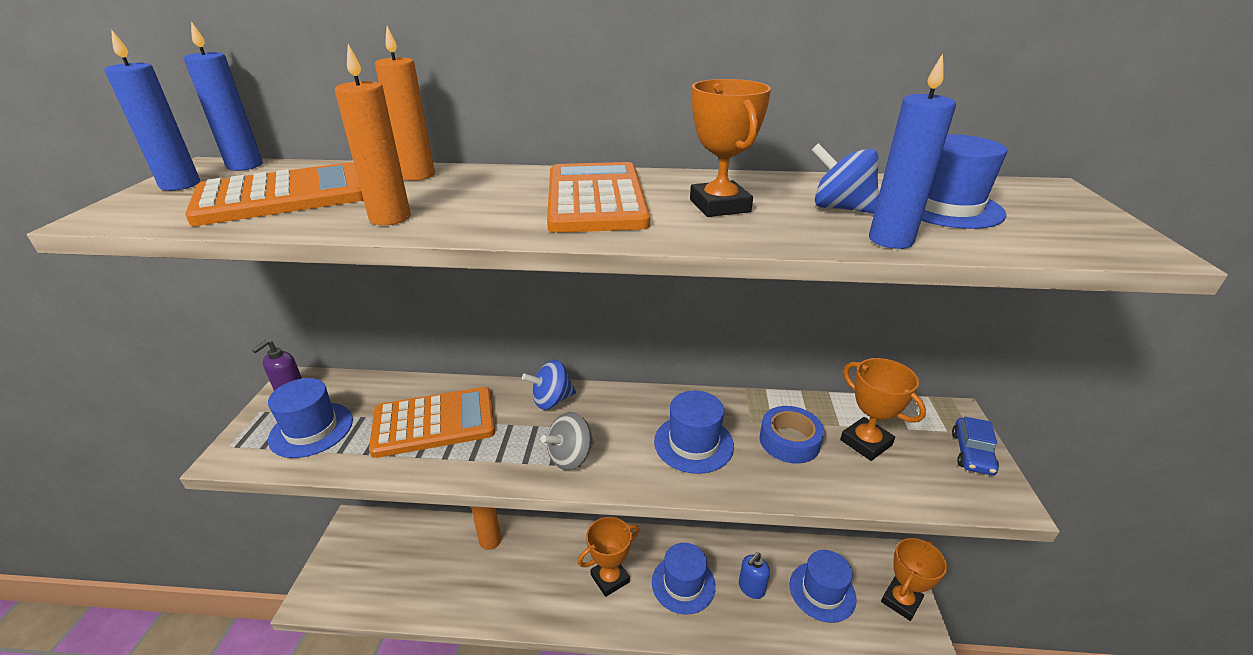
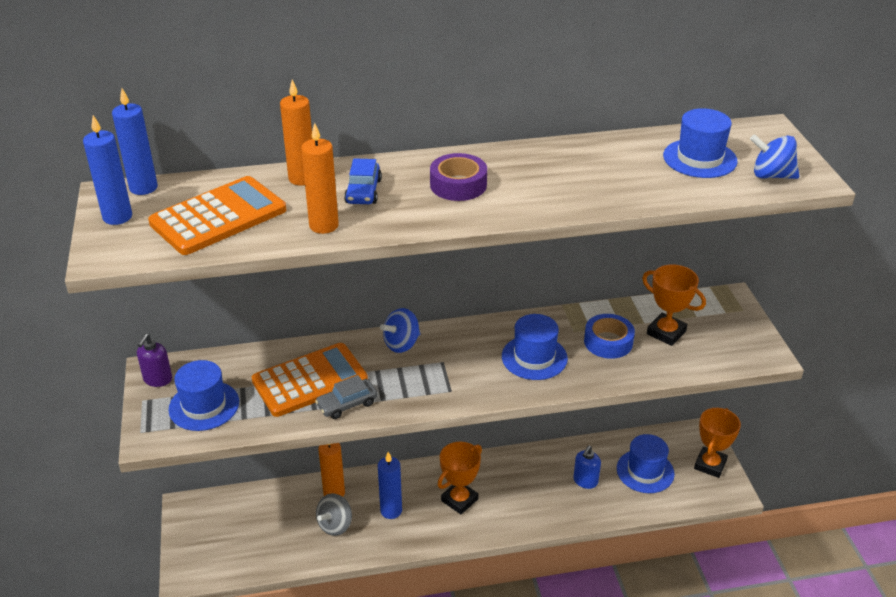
camera: 15 degrees left, 5 degrees up
(456, 458) = (347, 404): none -> grey car
(570, 457) = (440, 386): grey spinning top -> grey spinning top (335, 525)
(595, 199) = (458, 185): orange calculator -> purple tape
(683, 584) = (526, 490): blue hat -> none
(719, 206) = (549, 179): orange trophy -> none
(840, 208) = (631, 169): blue spinning top -> blue spinning top (771, 175)
(890, 240) = (667, 195): blue candle -> blue candle (391, 511)
(972, 453) = (744, 326): blue car -> blue car (363, 191)

